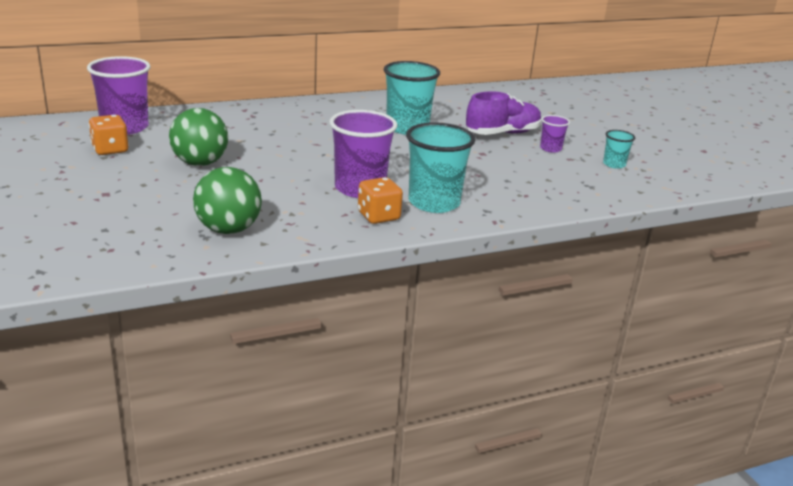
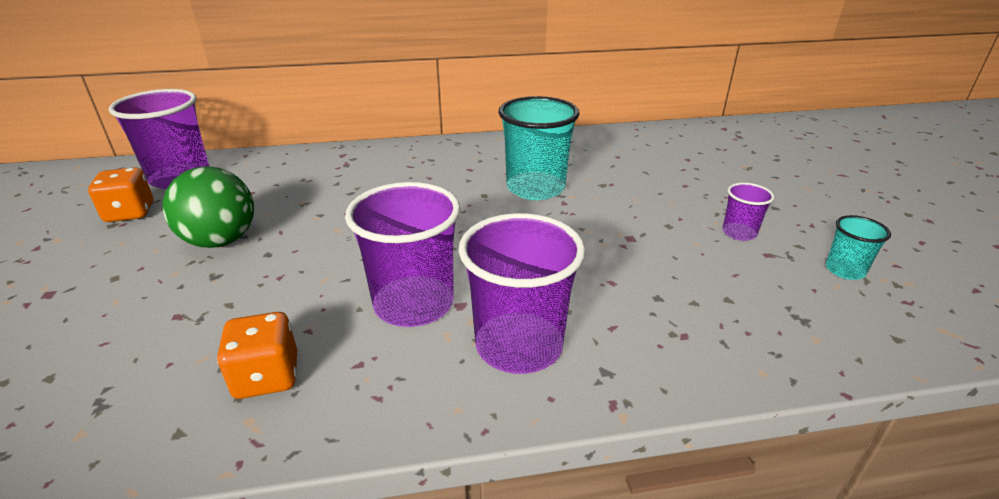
camera: 15 degrees right, 5 degrees up
(228, 230) = (148, 391): green ball -> none
(378, 216) = (411, 375): orange dice -> orange dice (267, 377)
(434, 203) = (519, 345): turquoise cup -> purple cup
(502, 134) = (669, 202): purple shoe -> none

